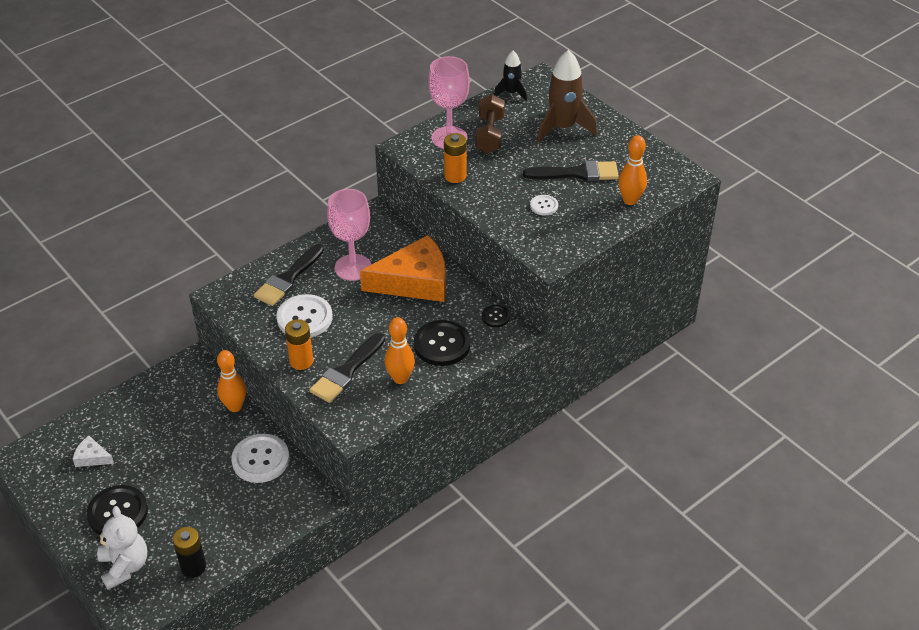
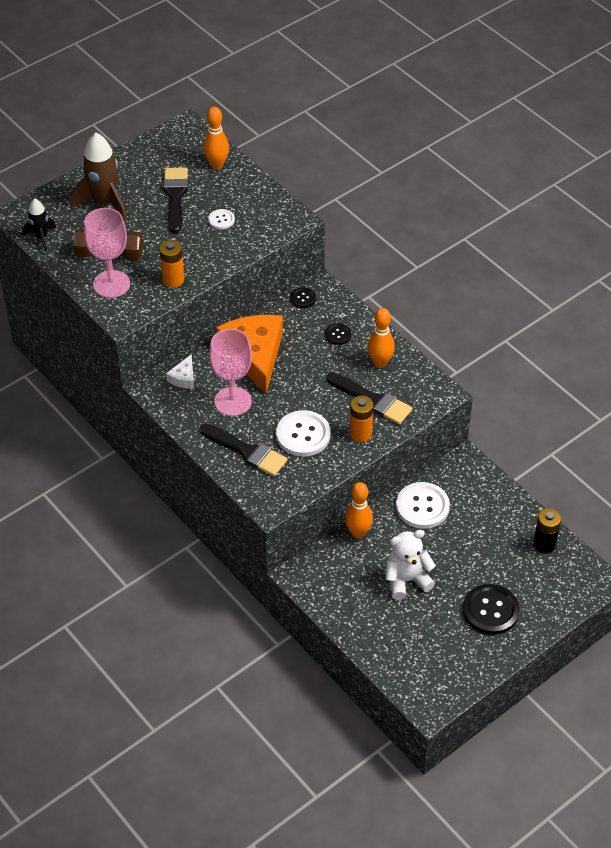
camera: 90 degrees left, 5 degrees up
(92, 457) = (426, 642): white cheese -> white cheese (183, 377)
(125, 566) = (549, 596): white teddy bear -> white teddy bear (406, 580)
(442, 344) = (338, 335): black button -> black button, size x0.51

